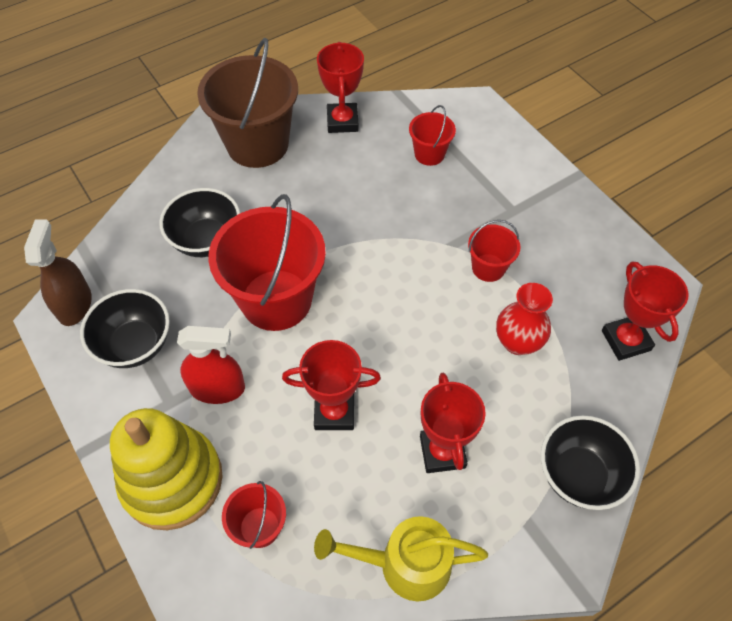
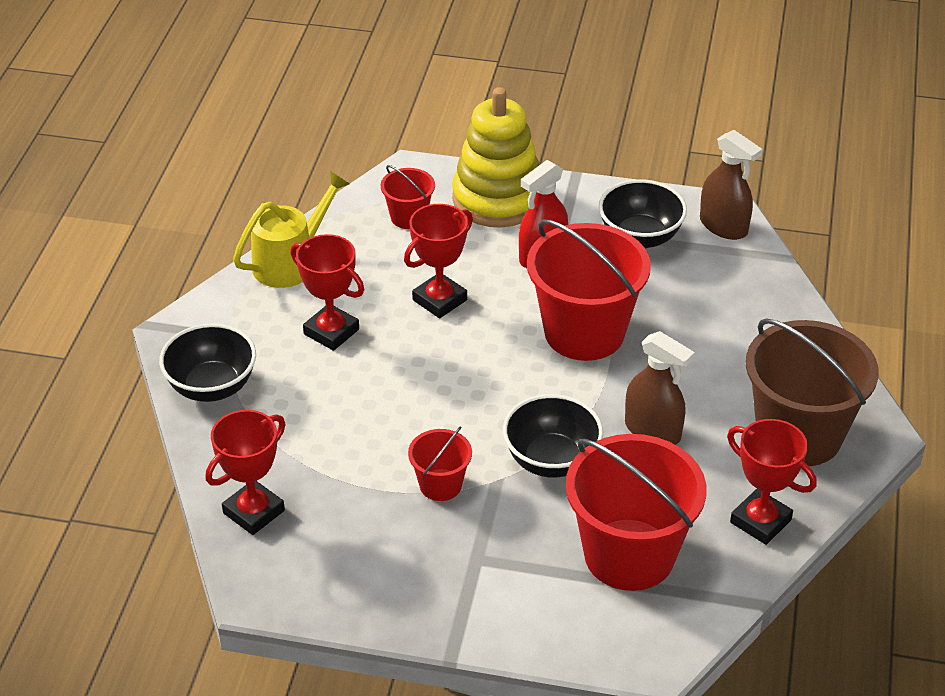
camera: 135 degrees right, 15 degrees down
(206, 240) = (705, 330): black bowl -> black bowl (551, 460)
(327, 205) = (652, 431): none -> brown spray bottle
(429, 154) = (629, 555): red bucket -> red bucket, size x2.07
(517, 342) = (349, 443): red vase -> none
(626, 340) = (254, 512): red trophy -> red trophy turned 75 degrees counterclockwise

